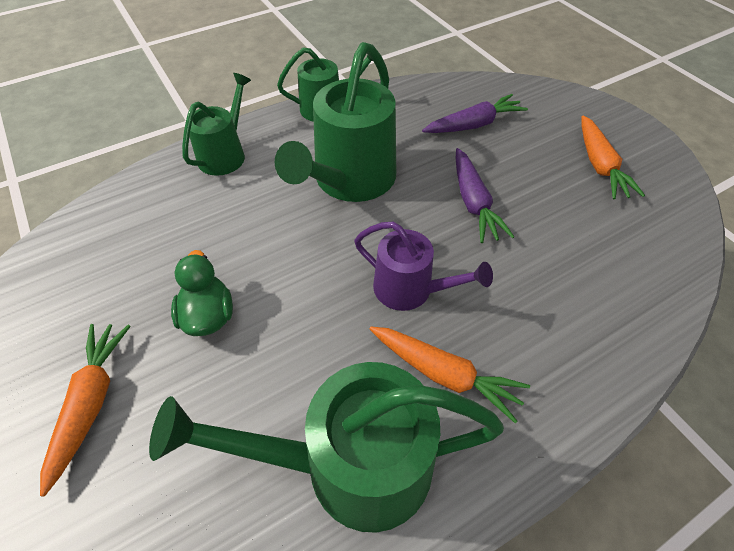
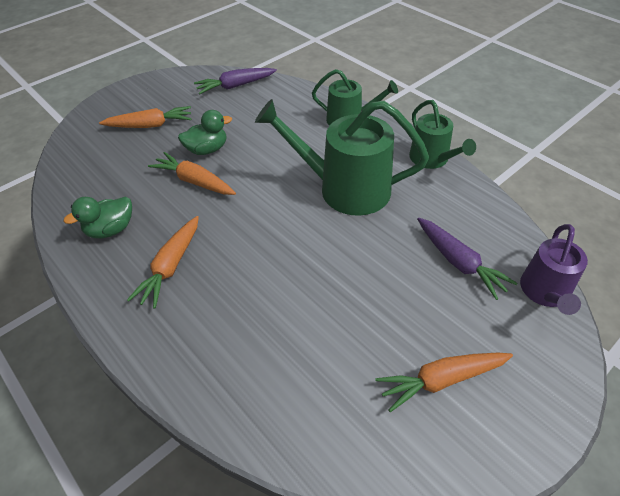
camera: 80 degrees right, 5 degrees down
(277, 337) = (194, 181): none -> orange carrot
(351, 465) = (111, 230): green watering can -> green duck
(410, 289) = (241, 239): purple watering can -> purple watering can (545, 292)
(473, 202) = (345, 270): purple carrot -> purple carrot (235, 86)

